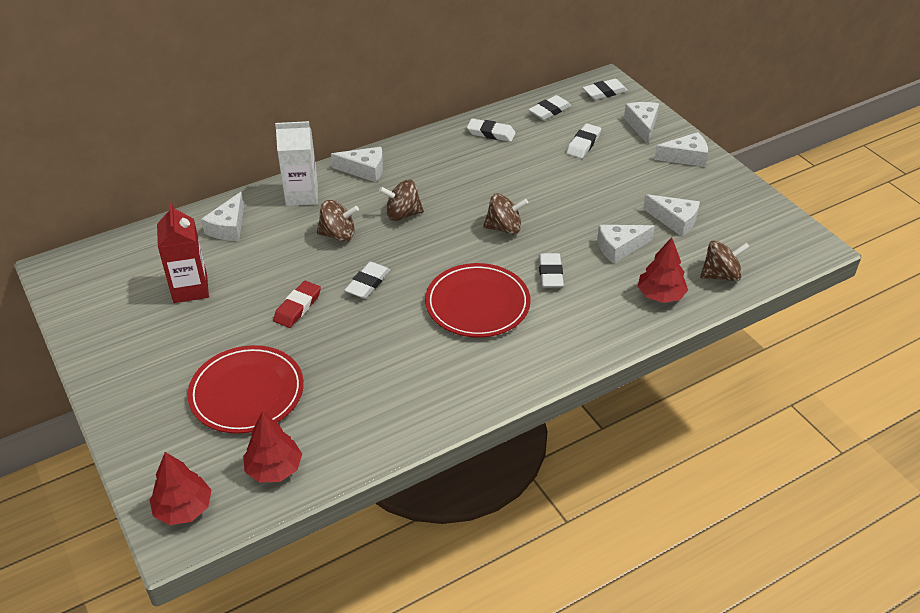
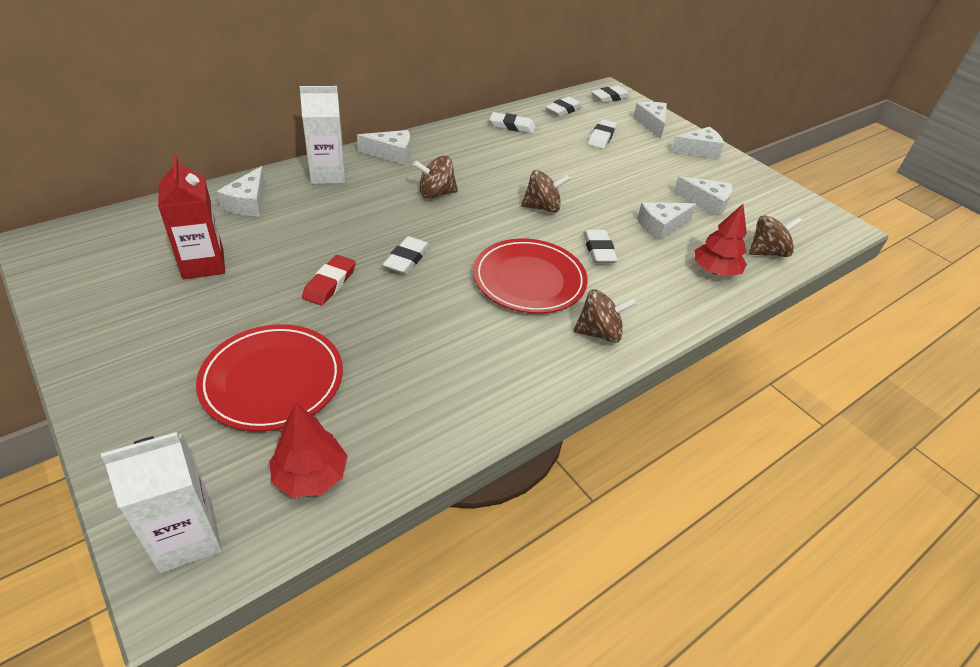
camera: 10 degrees left, 0 degrees up
(183, 509) = (187, 537): red tree -> white carton
(338, 235) = (370, 212): brown spinning top -> brown spinning top (599, 333)

